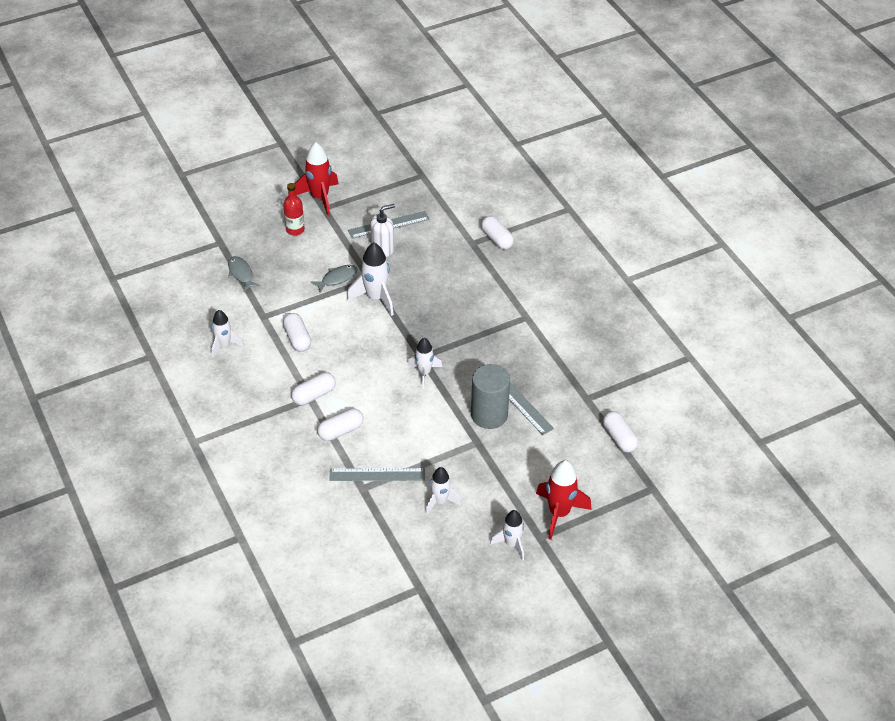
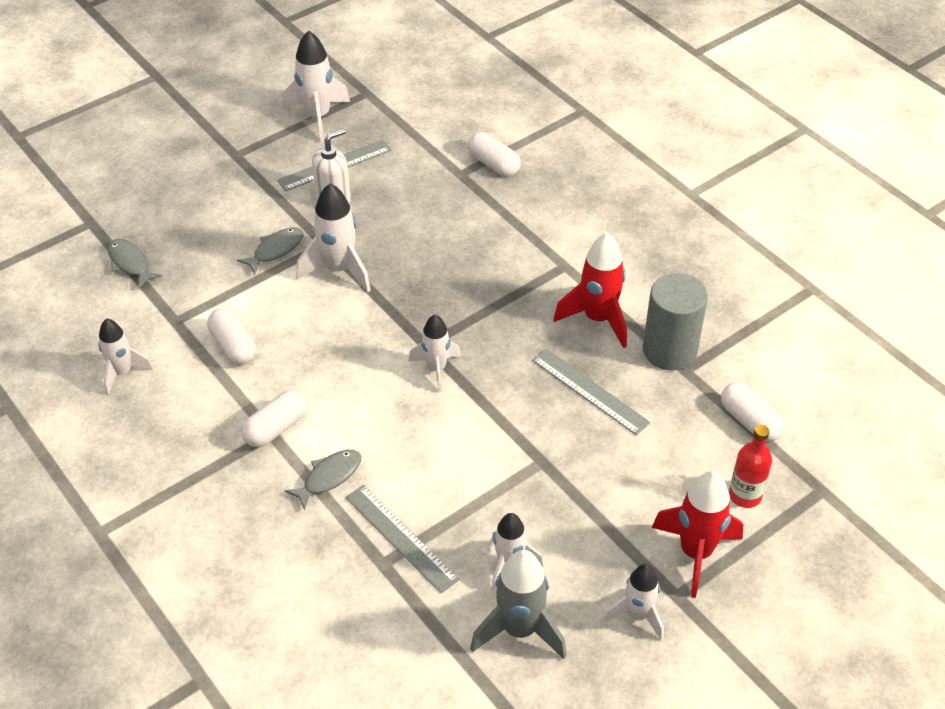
camera: 10 degrees left, 0 degrees up
(295, 230) = (199, 190): red bottle -> red bottle (745, 495)
(320, 198) = (227, 142): red rocket -> red rocket (598, 319)
(340, 431) = (329, 477): white capsule -> grey fish
(377, 474) = (401, 538): grey ruler -> grey ruler turned 60 degrees clockwise
(384, 188) = (318, 117): none -> white rocket
(436, 540) = (519, 630): none -> grey rocket
(489, 415) = (549, 417): grey cylinder -> grey cylinder (669, 350)

